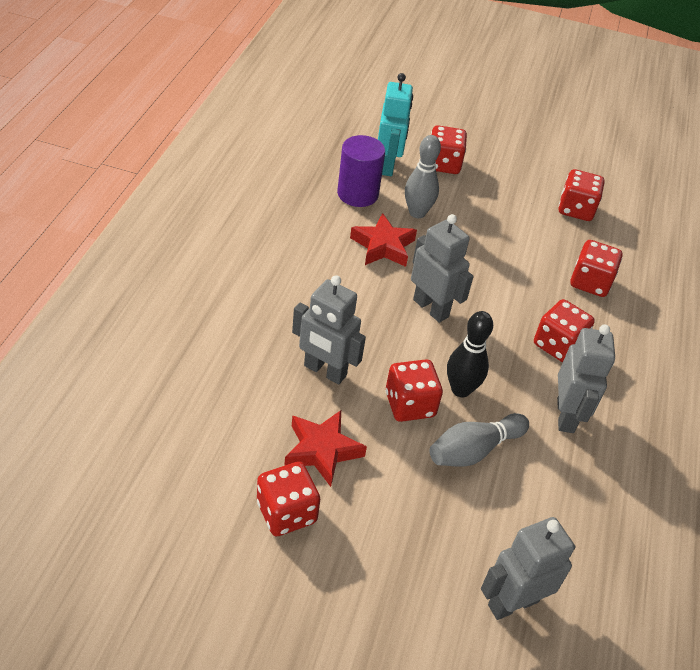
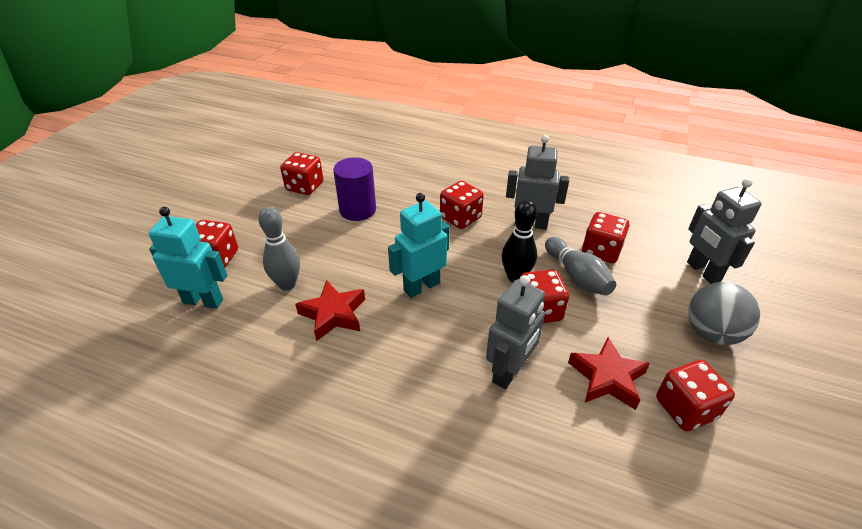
camera: 80 degrees left, 5 degrees down
(357, 194) = (244, 330): purple cylinder -> purple cylinder (358, 210)
(396, 574) = (711, 333): none -> grey ball
(431, 308) = (421, 286): grey robot -> turquoise robot
(590, 282) = (392, 192): red dice -> red dice (601, 251)

